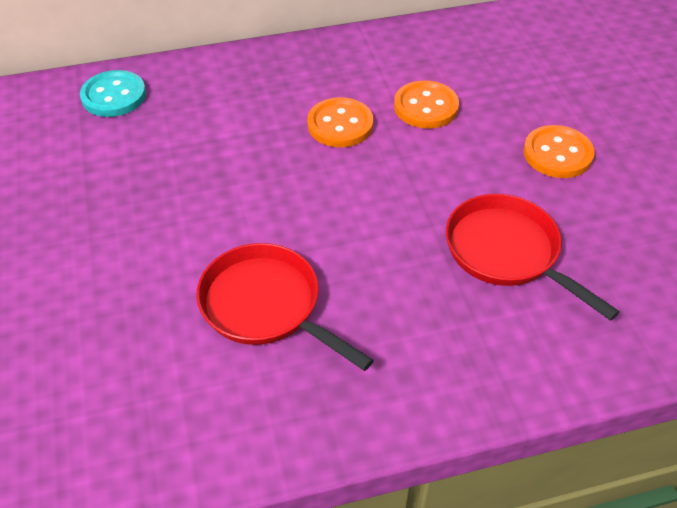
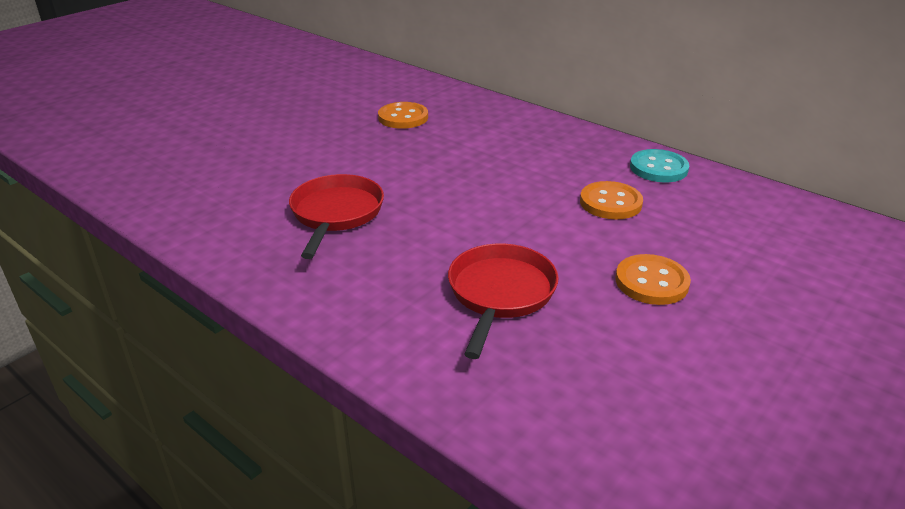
camera: 55 degrees right, 15 degrees down
(114, 96) = (452, 100): turquoise button -> turquoise button (658, 168)
(340, 125) = (537, 177): orange button -> orange button (403, 117)

